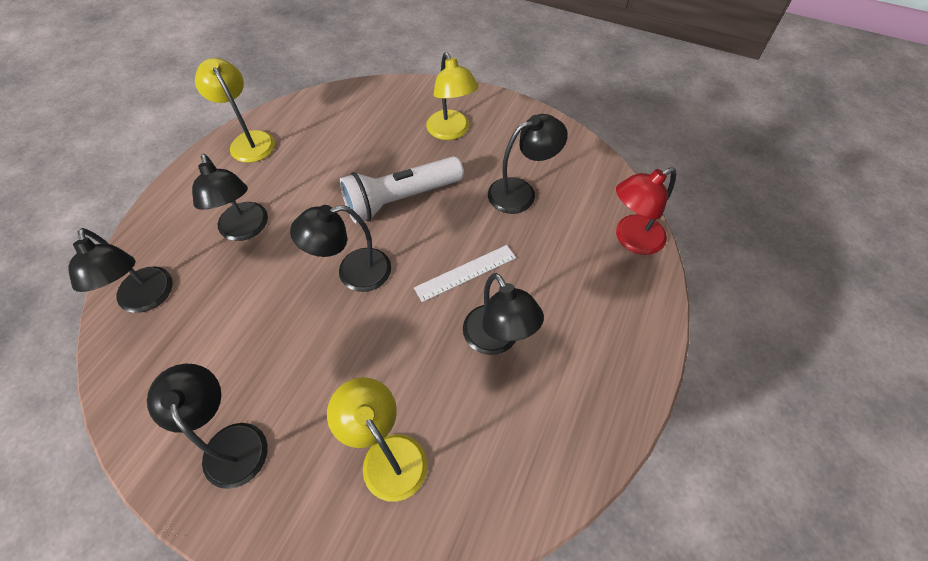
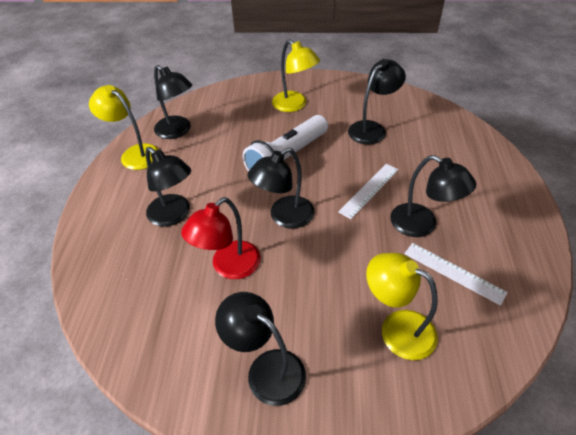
camera: 20 degrees left, 10 degrees down
(147, 299) = (119, 292): black lamp -> black lamp (177, 131)
(493, 413) = (454, 272): none -> white ruler
(631, 239) = (466, 135): red lamp -> red lamp (229, 267)

